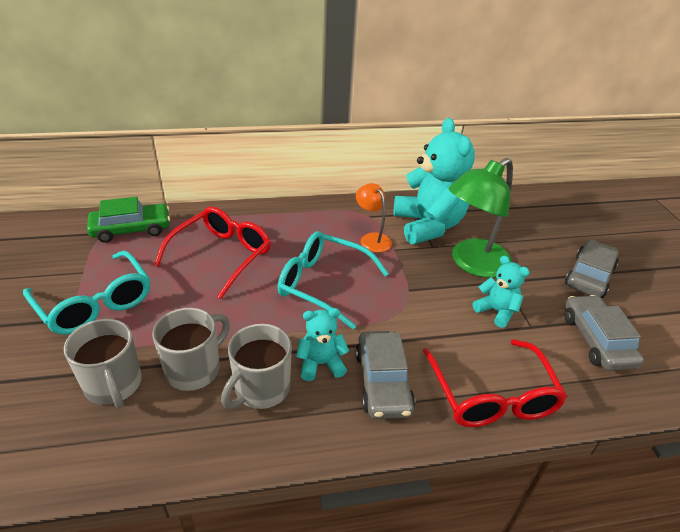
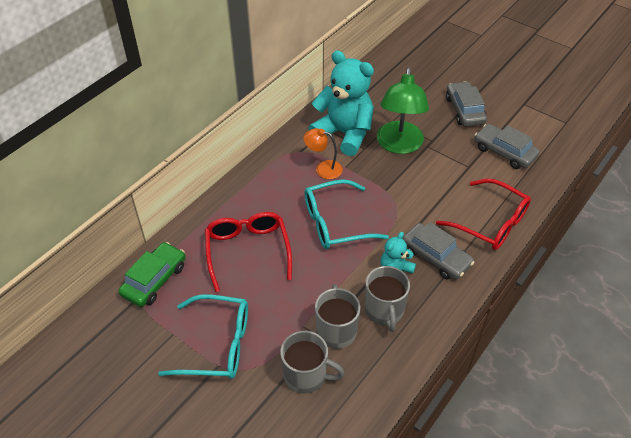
camera: 40 degrees left, 10 degrees up
(496, 311) = (443, 170): turquoise teddy bear -> none

